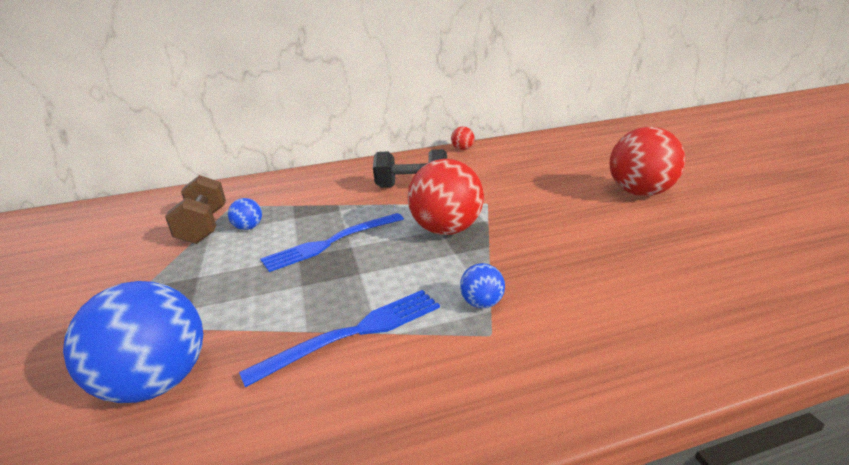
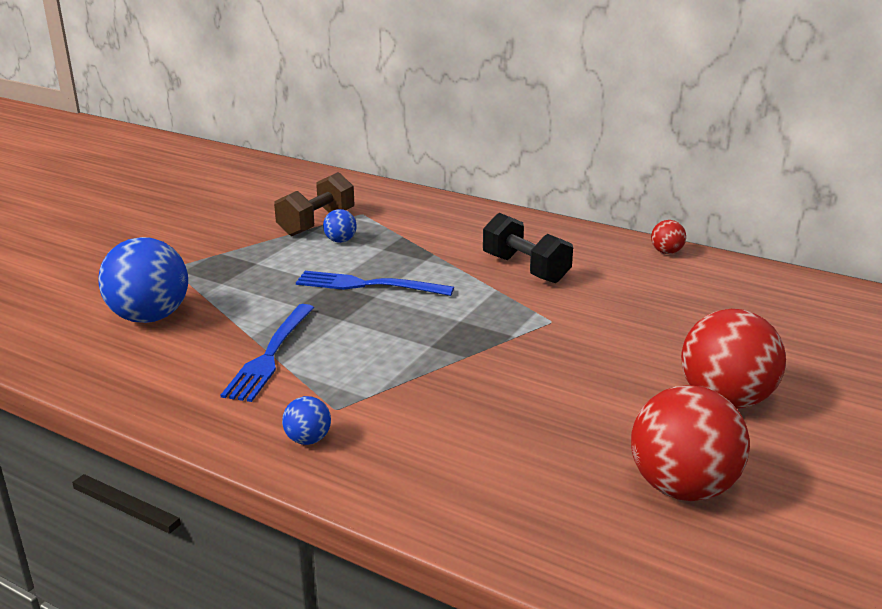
camera: 45 degrees right, 0 degrees up
(355, 333) = (270, 355): blue fork -> blue fork turned 90 degrees clockwise
(447, 230) = (464, 324): red ball -> red ball (682, 487)
(482, 303) = (371, 389): blue ball -> blue ball (308, 439)

